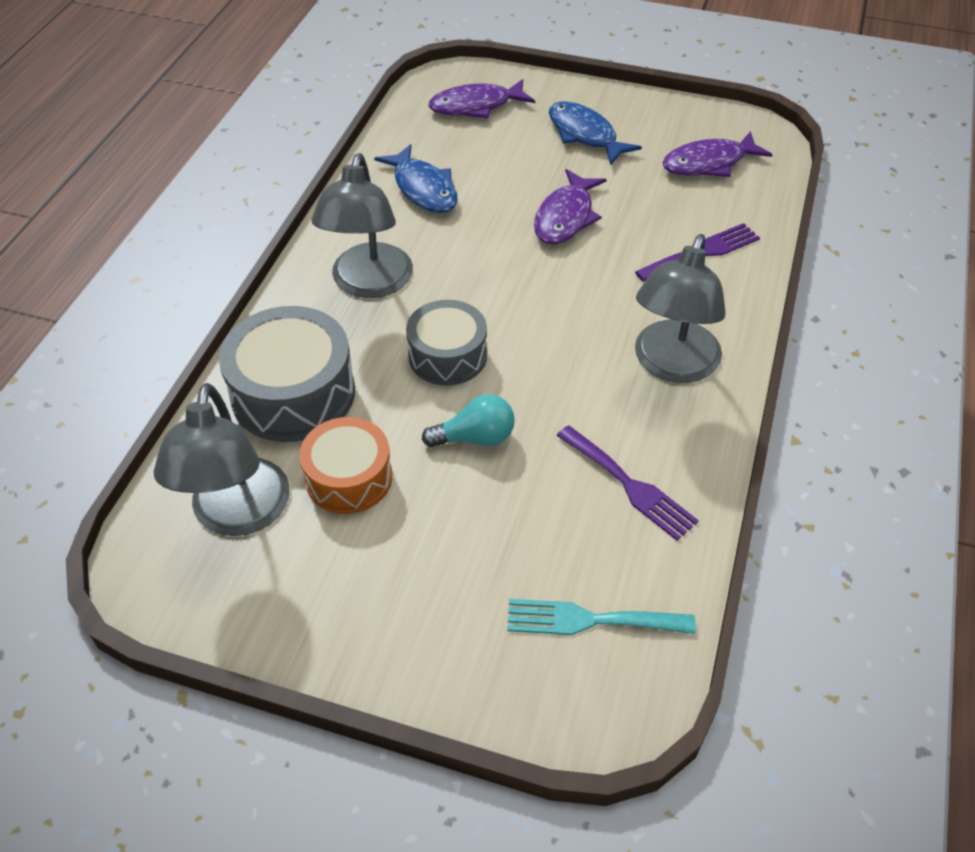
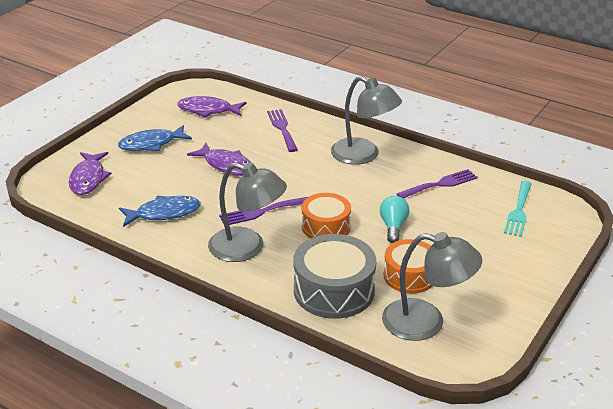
camera: 75 degrees left, 15 degrees down
(447, 356) = (326, 226): grey drum -> orange drum
(460, 278) = (261, 212): none -> purple fork
(708, 163) = (208, 110): purple fish -> purple fish turned 105 degrees clockwise

